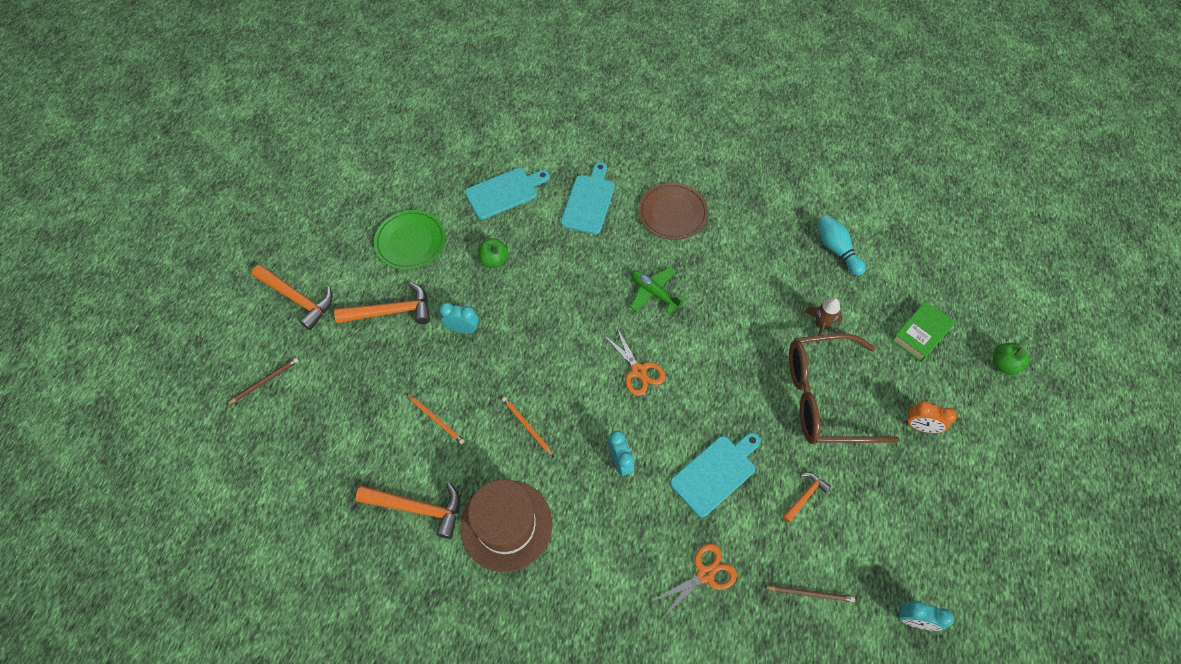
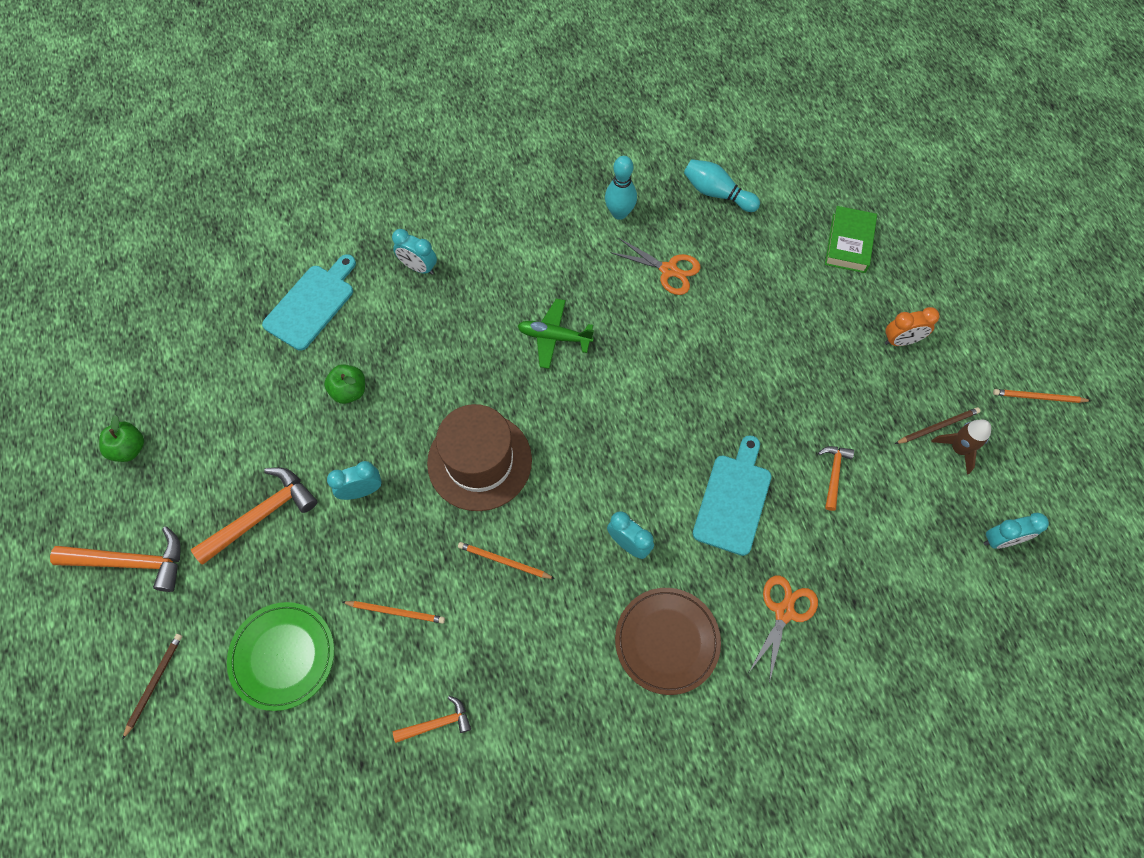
camera: 30 degrees left, 5 degrees up
(410, 242) = (233, 420): green plate -> green plate (283, 656)
(417, 508) = (437, 723): orange hammer -> orange hammer, size x0.56
(506, 525) = (548, 683): brown hat -> brown hat (479, 461)
(589, 201) = (418, 267): turquoise cutting board -> turquoise clock
(638, 371) = (589, 433): orange scissors -> orange scissors (669, 270)
(672, 213) = (521, 236): brown plate -> brown plate (667, 641)
(753, 230) = (619, 213): none -> turquoise bowling pin
(810, 593) = (894, 571): brown pencil -> brown pencil (938, 426)
(820, 325) = (747, 284): brown rocket -> brown rocket (958, 449)
(824, 397) = (794, 360): brown glasses -> none
(1003, 364) = (941, 235): green apple -> green apple (129, 448)
(1013, 528) = (1038, 397): none -> orange pencil

